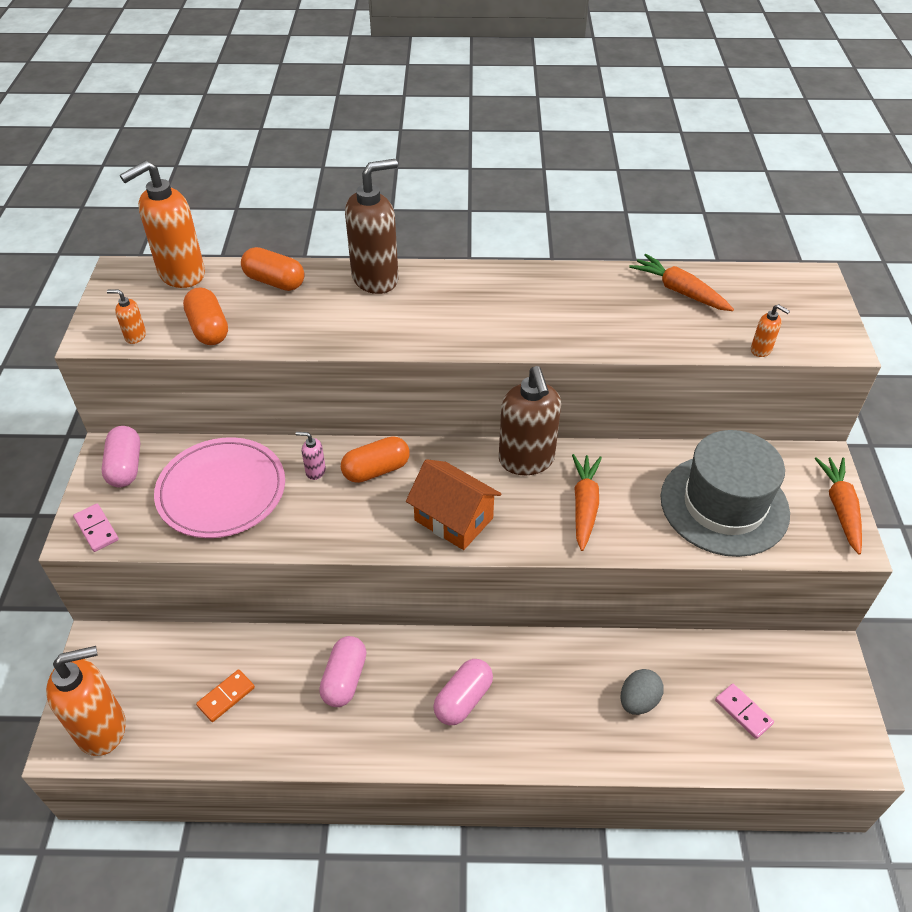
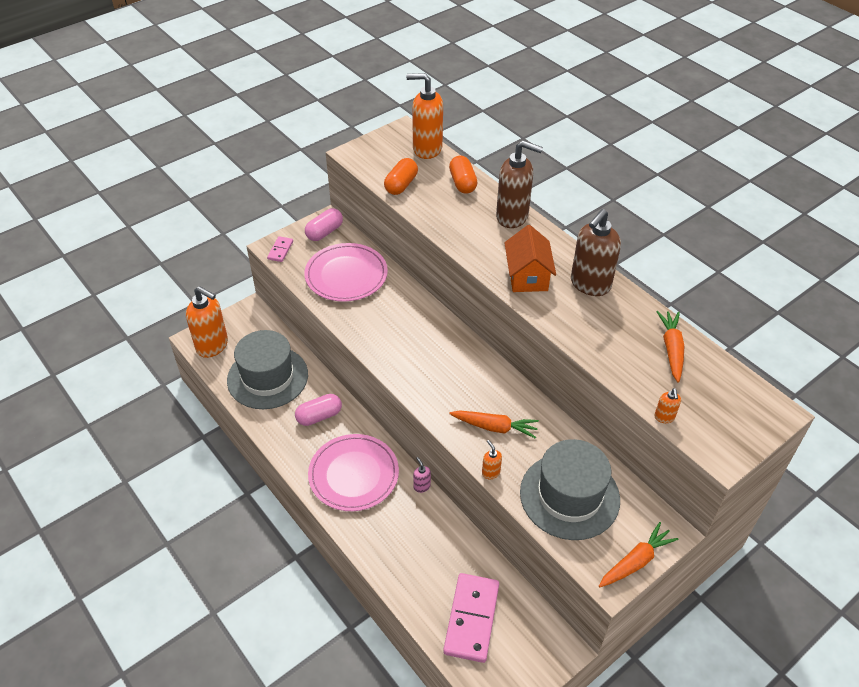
camera: 50 degrees right, 0 degrees up
(135, 336) = (367, 165): orange soap dispenser -> orange soap dispenser (490, 472)
(226, 697) = (267, 377): orange domino -> grey hat
(315, 471) = (395, 300): pink soap dispenser -> pink soap dispenser (421, 486)
(376, 470) = (422, 323): orange capsule -> none
(453, 519) = (423, 376): orange house -> orange house (527, 276)
(463, 699) = (353, 474): pink capsule -> pink plate
(526, 460) = (500, 381): brown soap dispenser -> brown soap dispenser (590, 284)
(584, 505) = (495, 427): orange carrot -> orange carrot turned 45 degrees clockwise
(638, 701) = (428, 558): grey egg -> none
(743, 712) = (471, 618): pink domino -> pink domino, size x2.09

